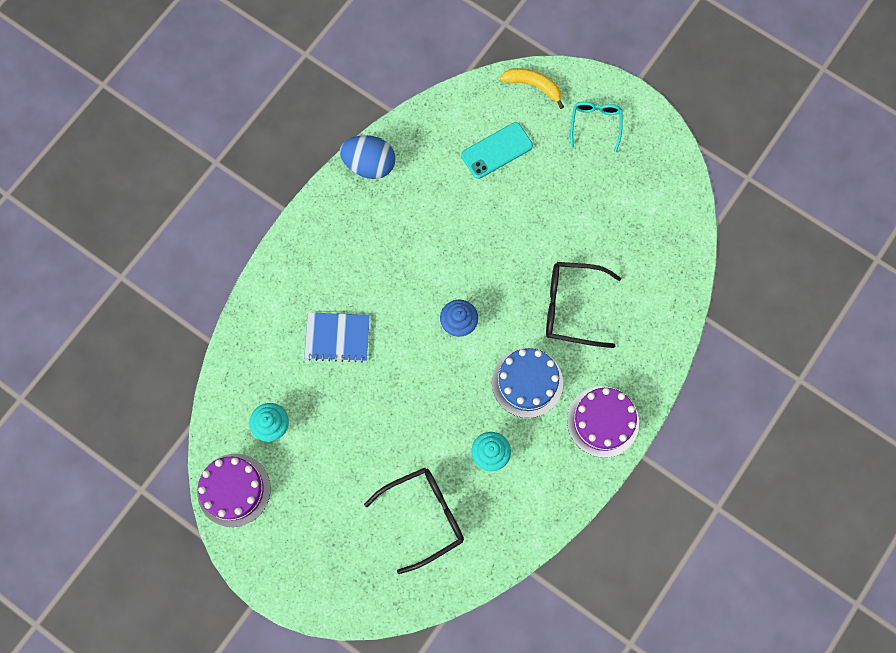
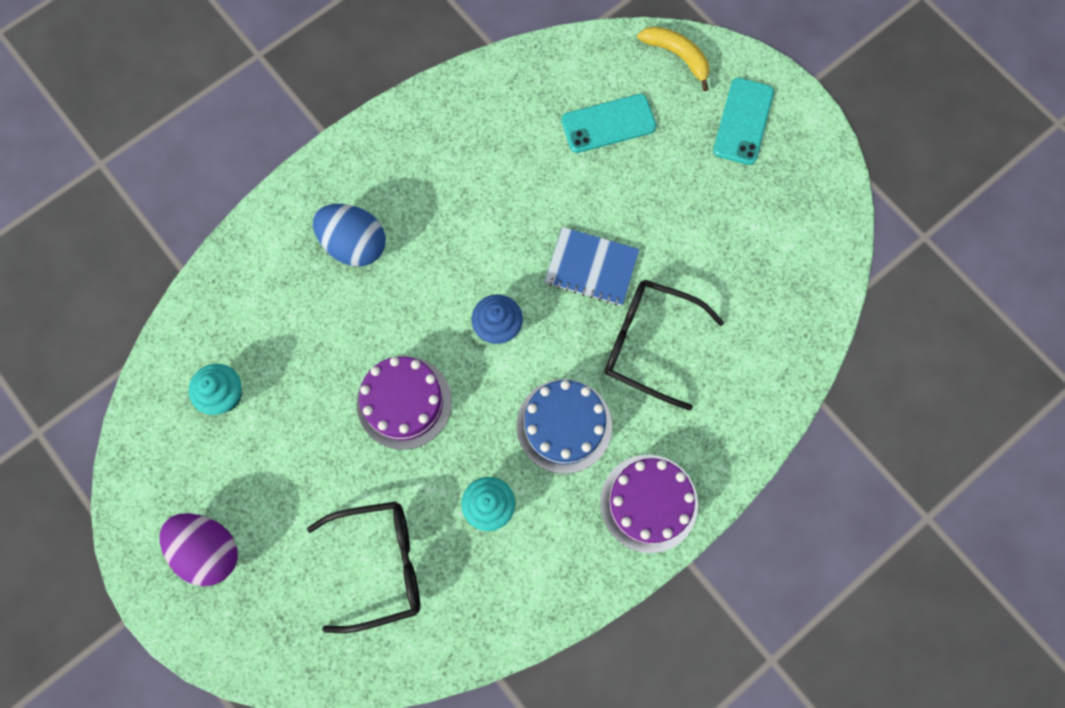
camera: 15 degrees right, 0 degrees up
(234, 490) = (150, 464): purple cake -> purple cake (404, 402)
(297, 539) = (209, 550): none -> purple egg
(337, 337) = (339, 305): blue notebook -> blue notebook (591, 267)
(369, 165) = (444, 102): blue egg -> blue egg (354, 245)
(595, 124) = (743, 121): turquoise glasses -> turquoise phone

